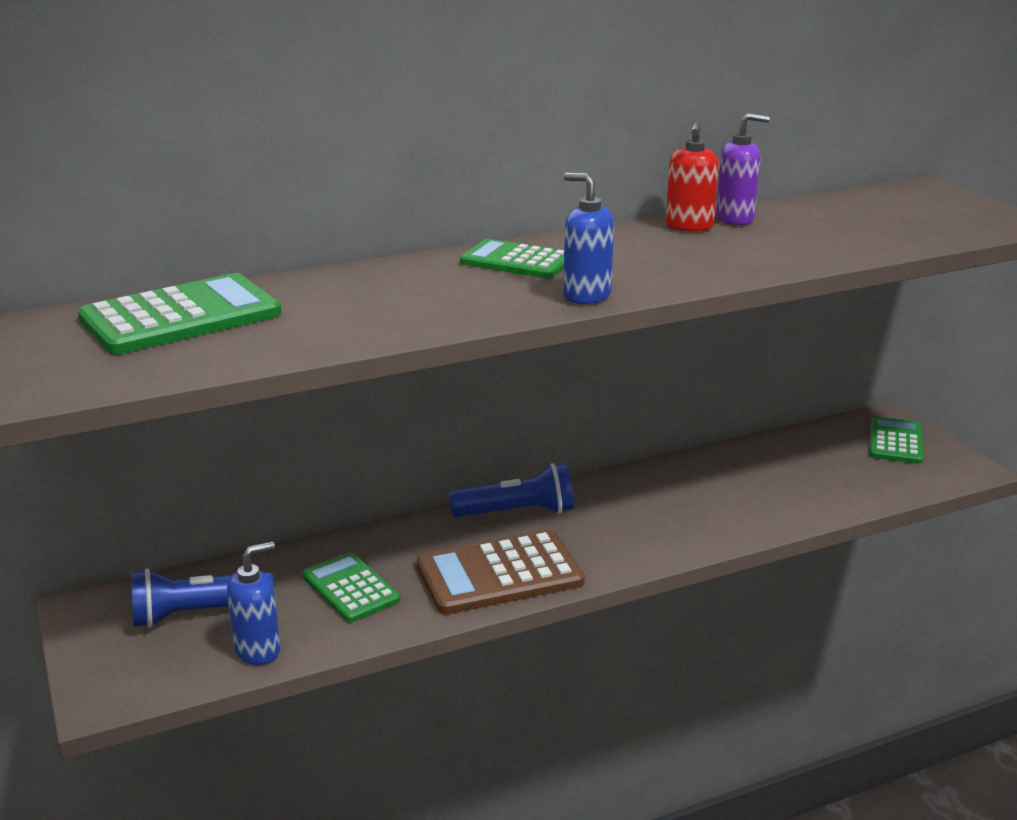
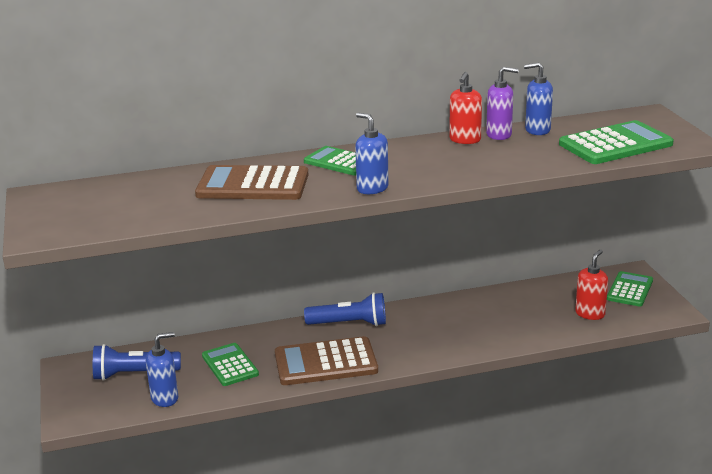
camera: 10 degrees right, 0 degrees up
(181, 317) = (123, 193): green calculator -> green calculator (615, 144)
(393, 297) = (253, 185): none -> brown calculator
(786, 211) = (537, 130): none -> blue soap dispenser
(856, 478) = (590, 314): none -> red soap dispenser

